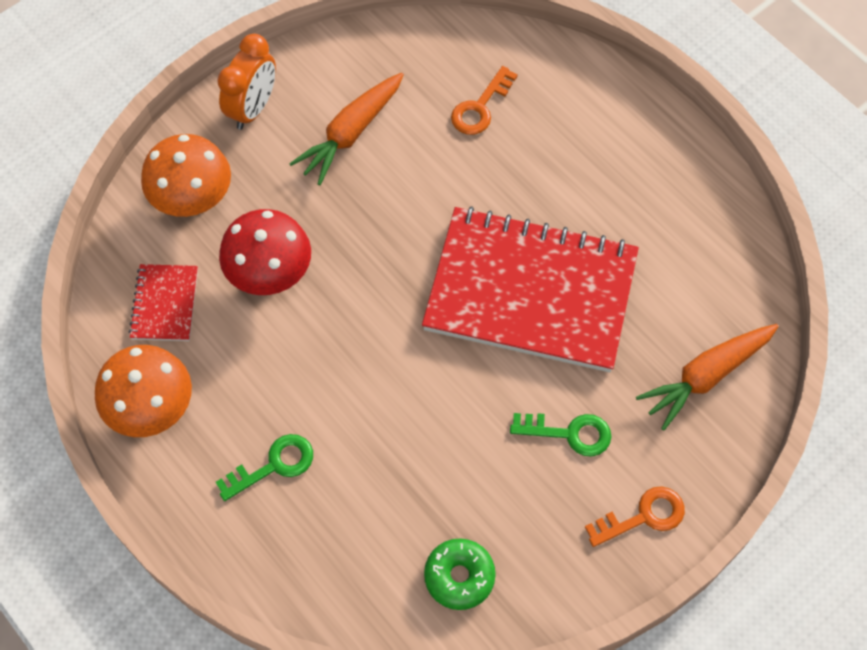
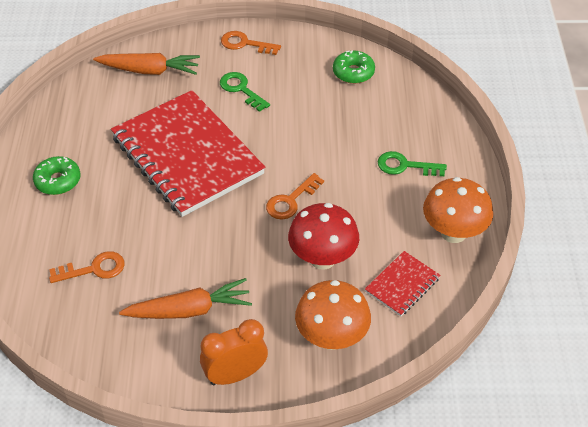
camera: 140 degrees left, 15 degrees down
(363, 319) = (291, 201): none -> orange key
(625, 164) = (58, 181): none -> green donut

